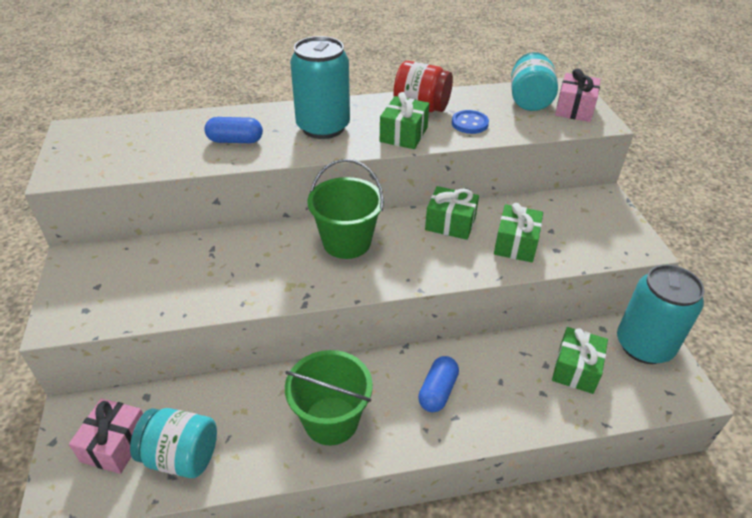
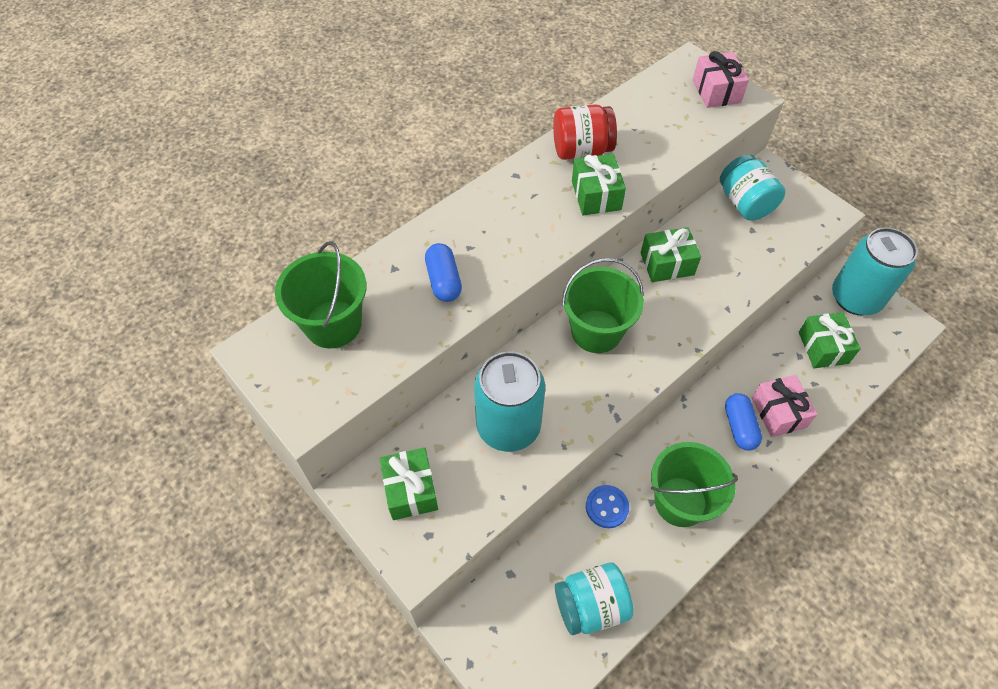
camera: 30 degrees left, 15 degrees up
(115, 444) = (526, 631): pink gift -> pink gift (778, 412)
(137, 135) = (333, 324): none -> green bucket
(235, 140) = (443, 281): blue capsule -> blue capsule turned 75 degrees counterclockwise
(323, 127) = (513, 221): turquoise can -> turquoise can (508, 426)
(469, 123) = (642, 152): blue button -> blue button (607, 507)
(516, 244) = (735, 259): green gift -> green gift (411, 490)
(529, 100) = (670, 97): turquoise jar -> turquoise jar (745, 203)

